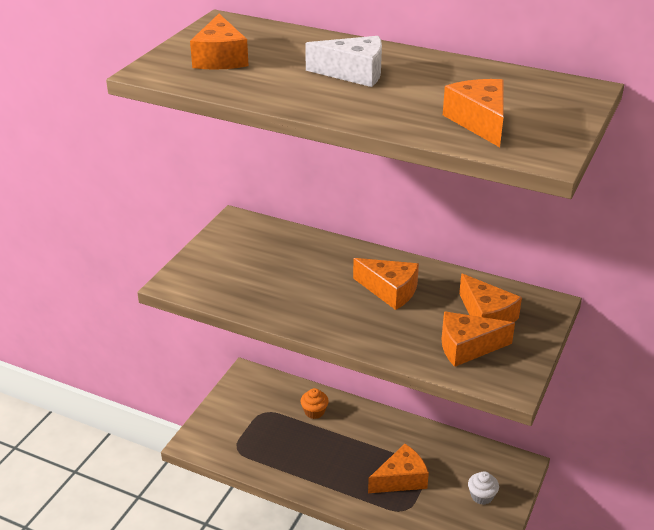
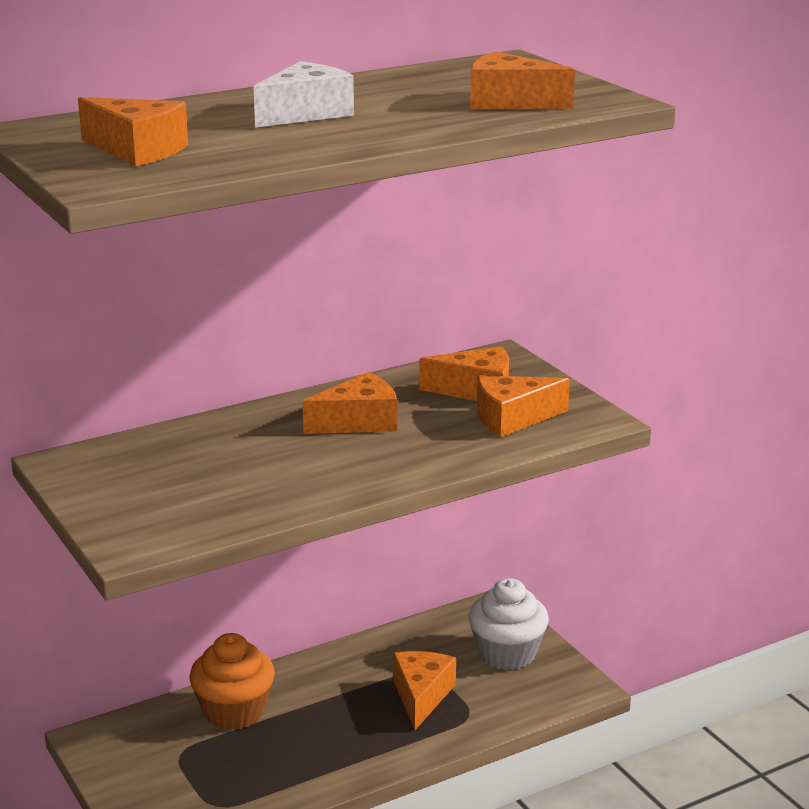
camera: 55 degrees left, 10 degrees down
(314, 412) = (234, 711): orange cupcake -> orange cupcake, size x1.90
(467, 347) = (512, 418): orange cheese -> orange cheese turned 45 degrees clockwise
(481, 496) = (507, 653): white cupcake -> white cupcake, size x1.90

